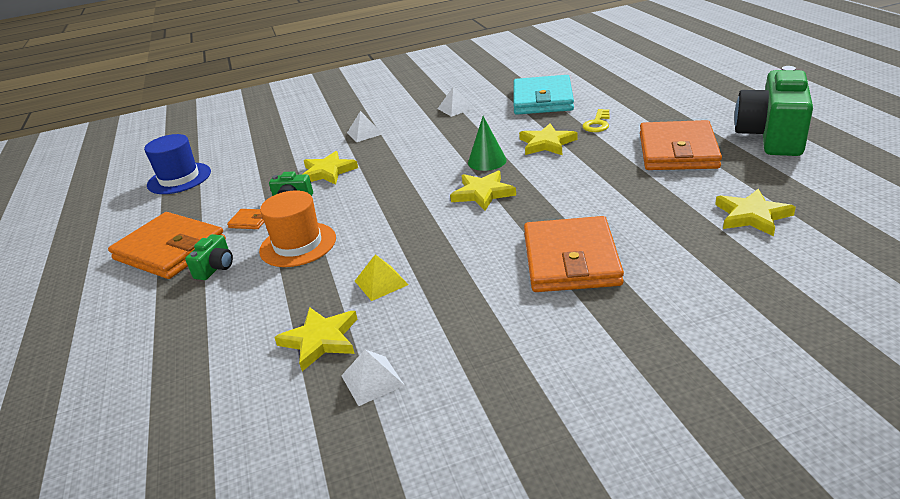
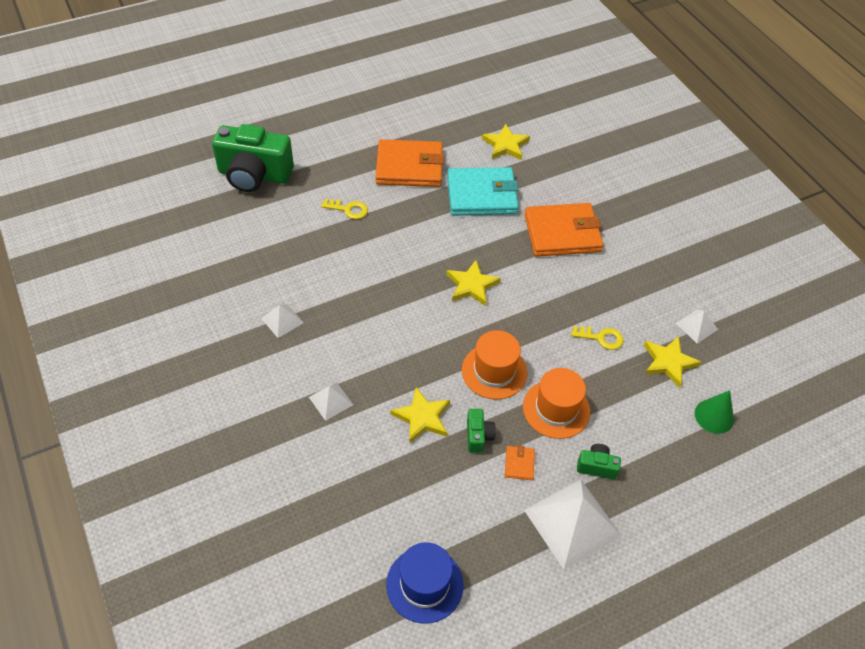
camera: 105 degrees left, 20 degrees up
(170, 249) = (572, 522): orange wallet -> white pyramid
(362, 207) = (494, 371): none -> orange hat
(381, 282) = (601, 338): yellow pyramid -> yellow key
(487, 161) = (413, 286): green cone -> green cone (714, 416)
(542, 99) = (280, 247): turquoise wallet -> turquoise wallet (481, 195)
(547, 143) = (383, 244): yellow star -> none
(771, 136) = (392, 117): green camera -> green camera (254, 175)

